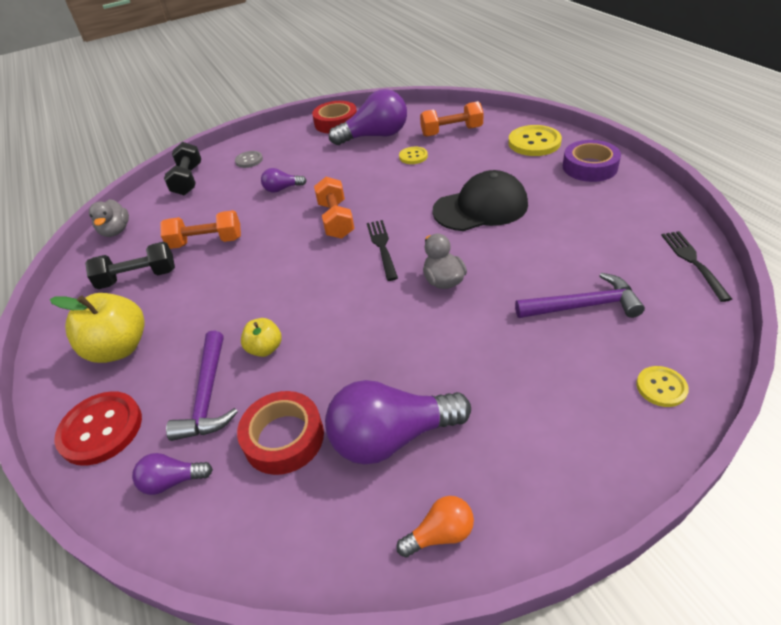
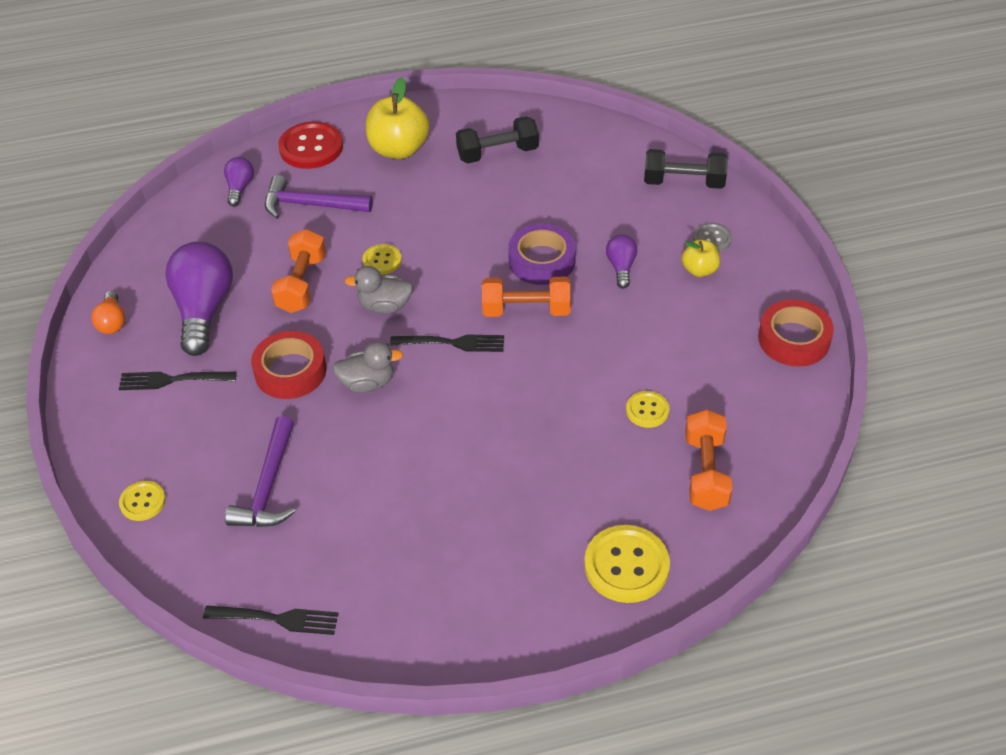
camera: 100 degrees right, 5 degrees up
(116, 231) = (594, 130): grey duck -> grey duck (384, 306)
(138, 278) = (497, 153): black dumbbell -> black dumbbell turned 75 degrees clockwise
(206, 242) = (536, 201): orange dumbbell -> orange dumbbell (301, 284)
(265, 348) = (345, 241): yellow apple -> yellow apple (699, 270)
(284, 438) = (241, 247): red tape -> red tape (290, 371)
(291, 314) = (382, 260): none -> yellow button
(375, 136) = (729, 379): purple light bulb -> none
(481, 207) = (485, 451): black cap -> none
(502, 425) = (173, 380): none -> black fork
(589, 167) = (525, 607): purple tape -> purple tape (542, 261)

